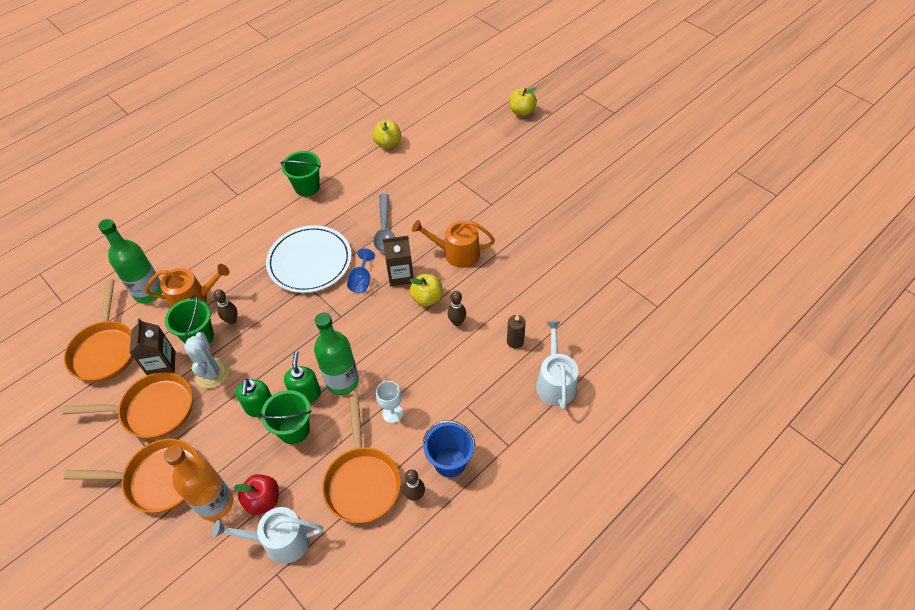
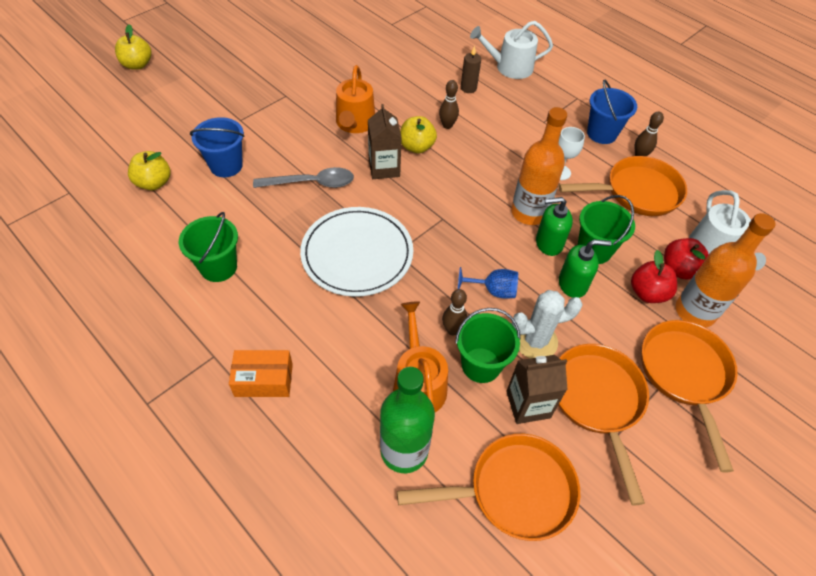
camera: 95 degrees left, 0 degrees up
(215, 220) = (264, 380): none -> orange box
(241, 466) = (647, 293): none -> red apple
(342, 381) = (529, 213): green bottle -> orange bottle
(361, 281) = (391, 202): blue goblet -> blue goblet (493, 290)
(405, 178) = (226, 165): none -> blue bucket

